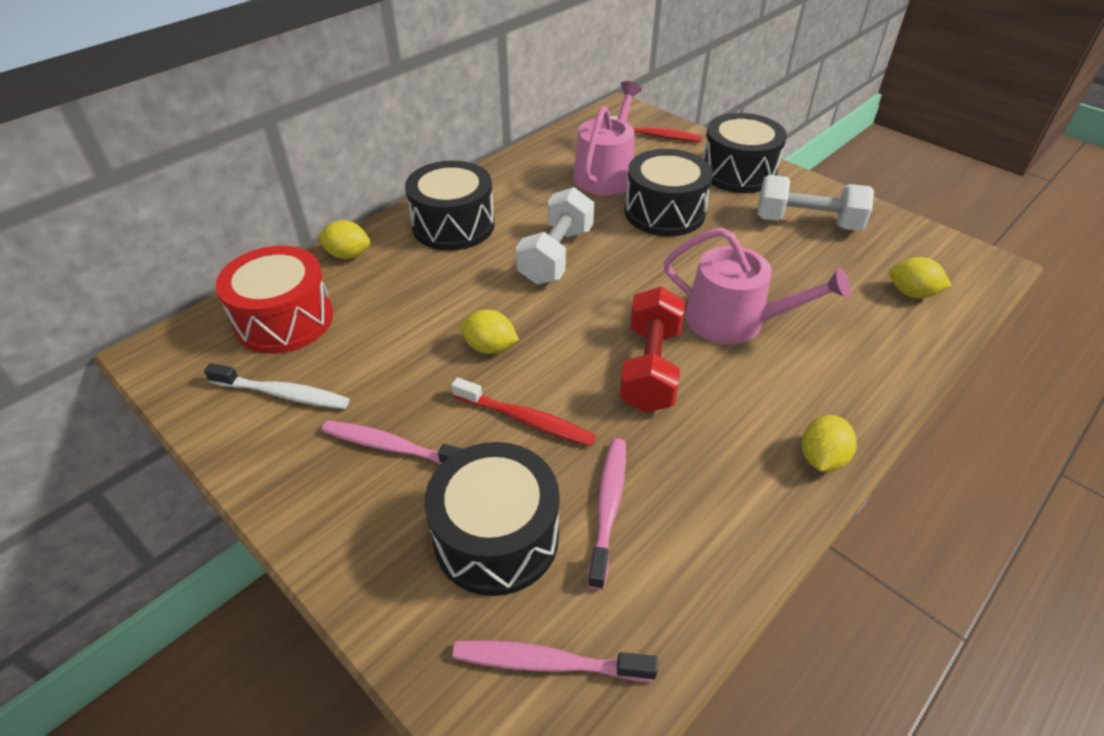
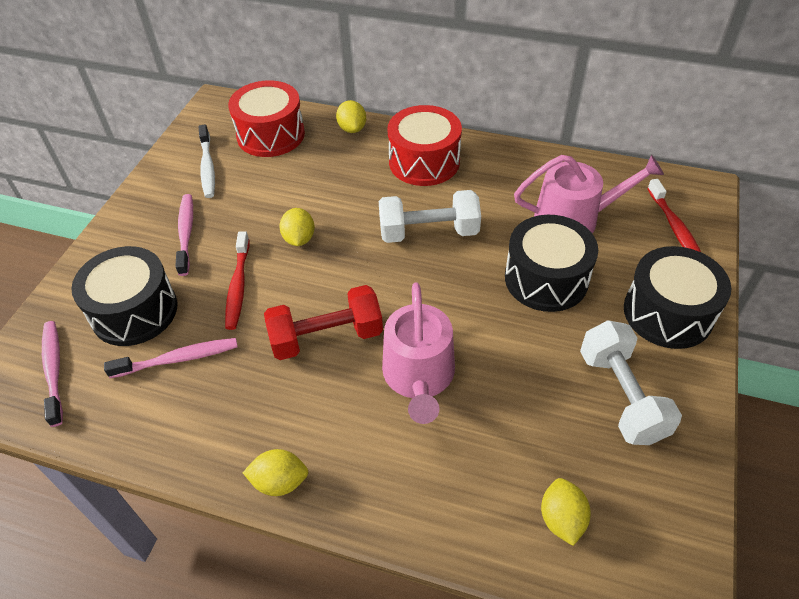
camera: 65 degrees right, 5 degrees up
(453, 225) = (424, 162): black drum -> red drum

